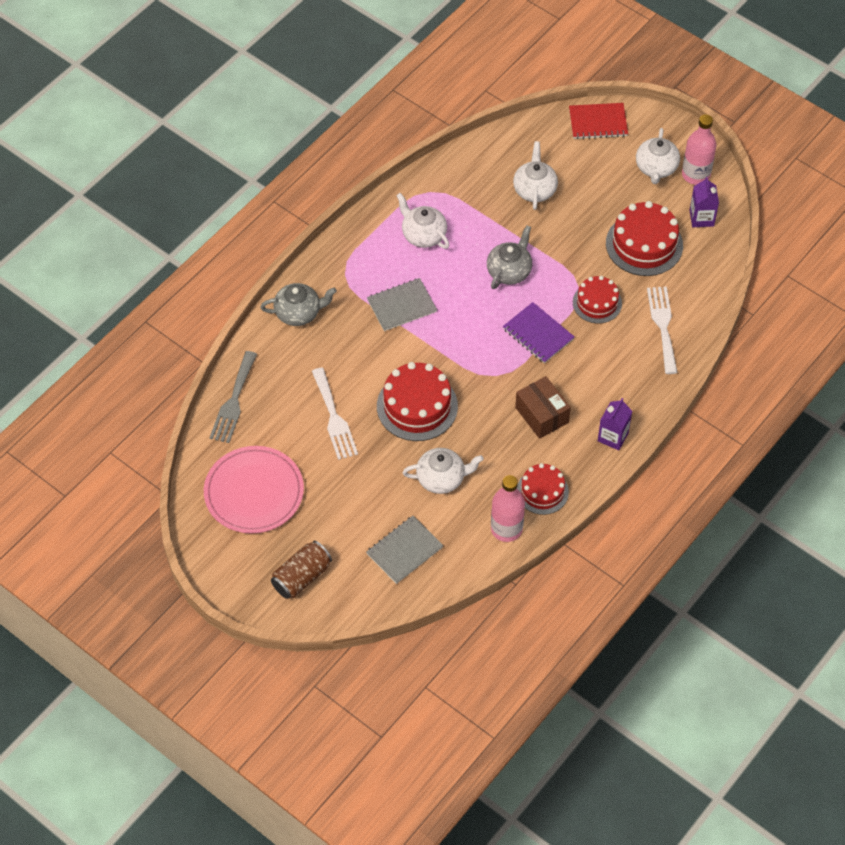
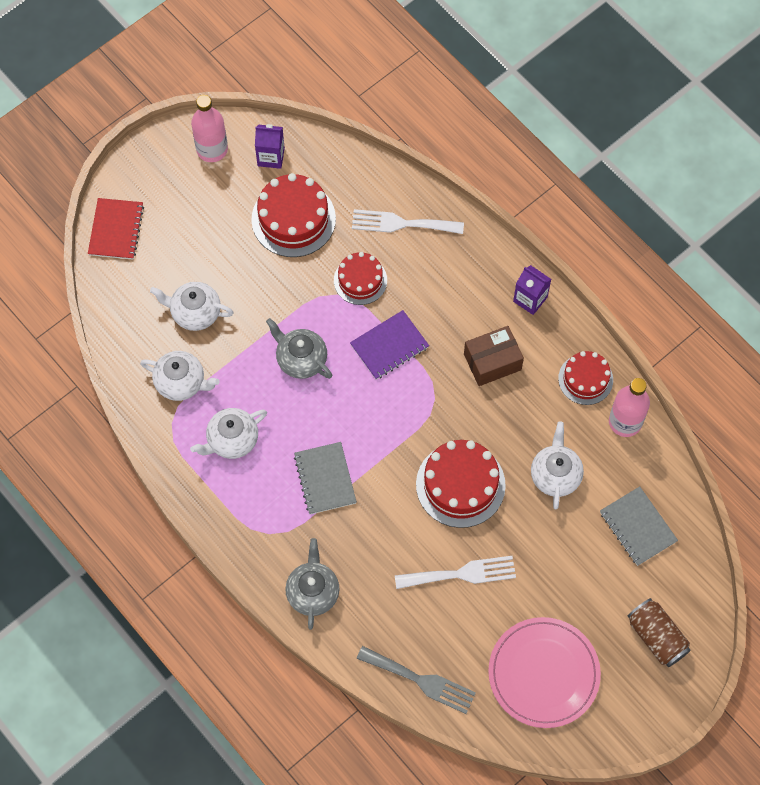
camera: 80 degrees left, 10 degrees up
(656, 168) = (194, 186): white teapot -> white teapot (181, 382)

